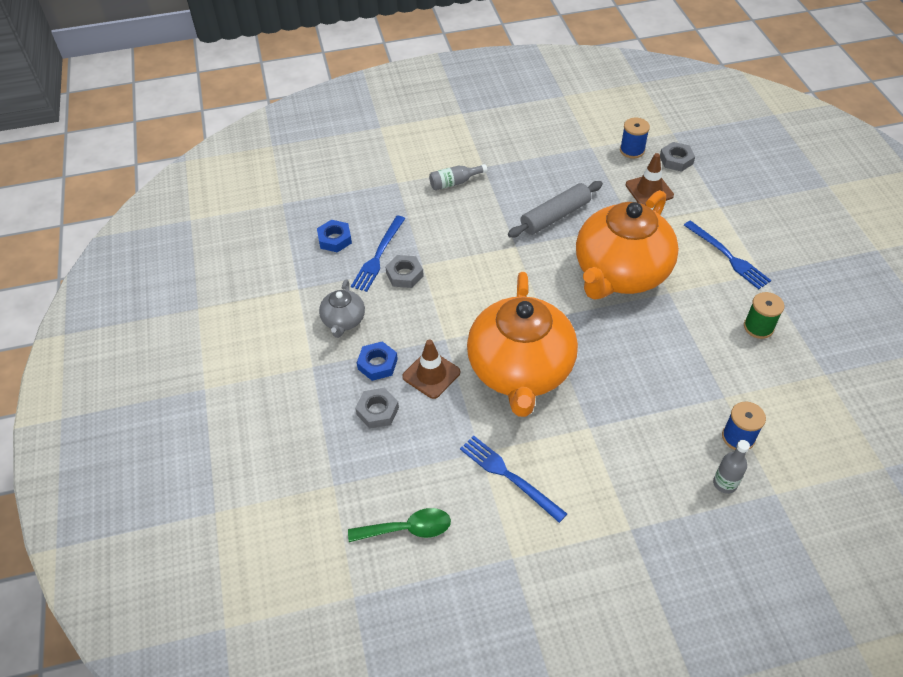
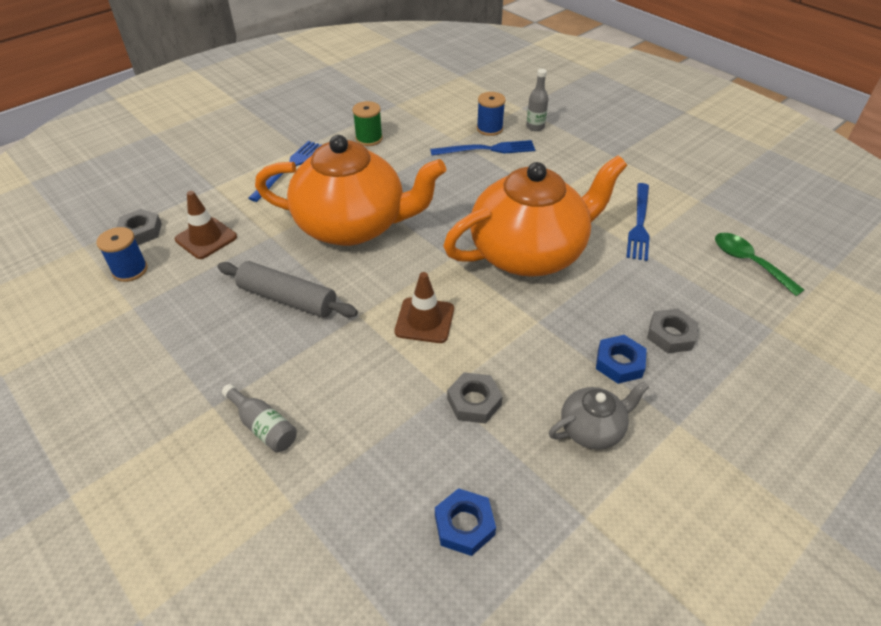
camera: 120 degrees left, 5 degrees down
(378, 256) = (461, 448): blue fork -> blue fork (487, 149)
(431, 374) = (591, 313): brown traffic cone -> brown traffic cone (424, 320)

